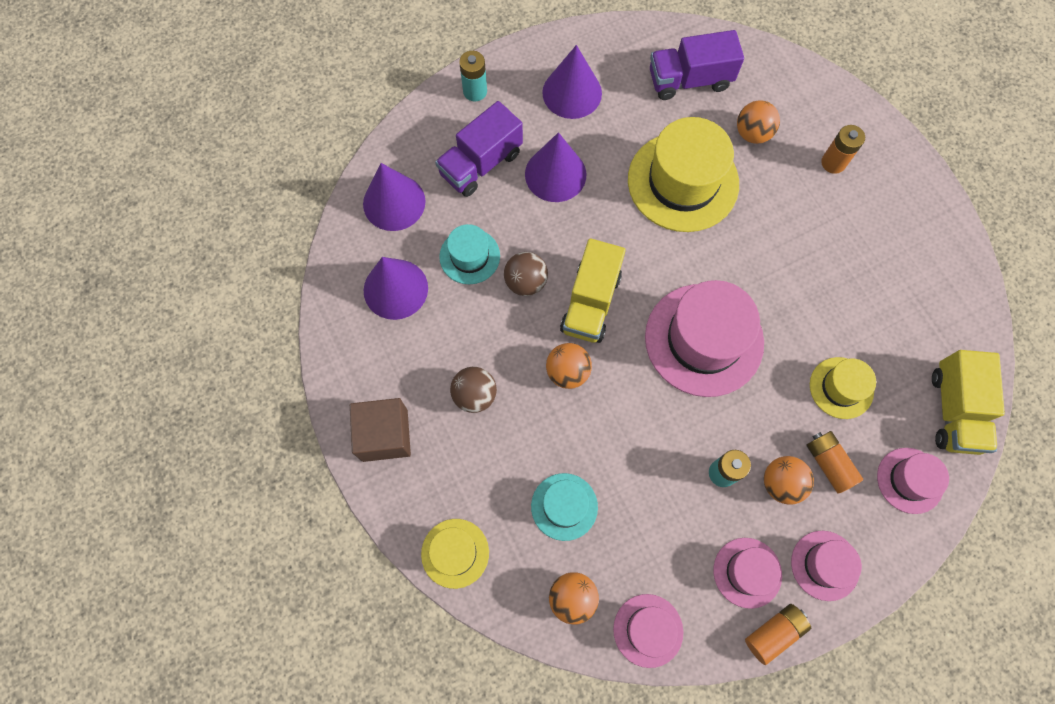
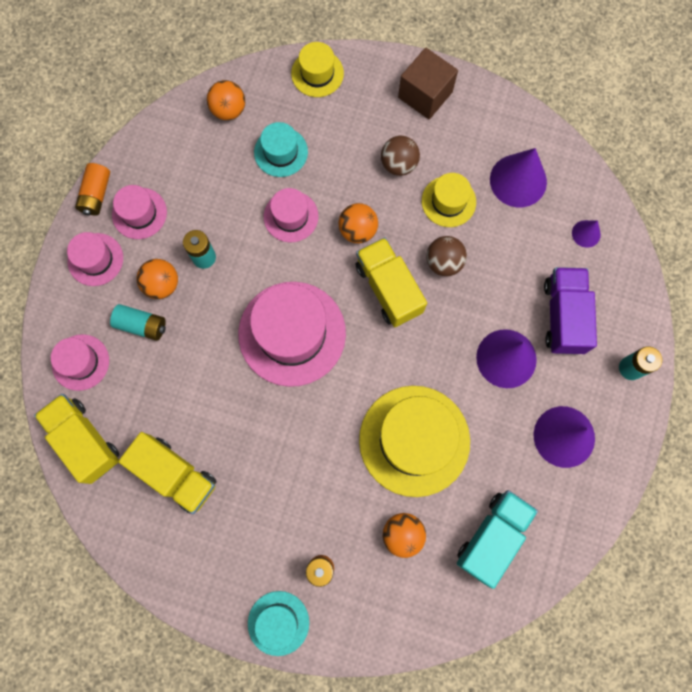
camera: 135 degrees right, 5 degrees up
(394, 202) = (586, 233): purple cone -> purple cone, size x0.50
(469, 256) = (497, 245): turquoise hat -> turquoise hat (278, 623)
(648, 630) = (170, 132): pink hat -> pink hat (291, 216)
(689, 80) = (492, 536): purple truck -> turquoise truck
(828, 463) = (141, 325): orange battery -> turquoise battery
(841, 388) = (173, 385): yellow hat -> yellow hat (448, 201)
(895, 318) = (175, 474): none -> yellow truck

